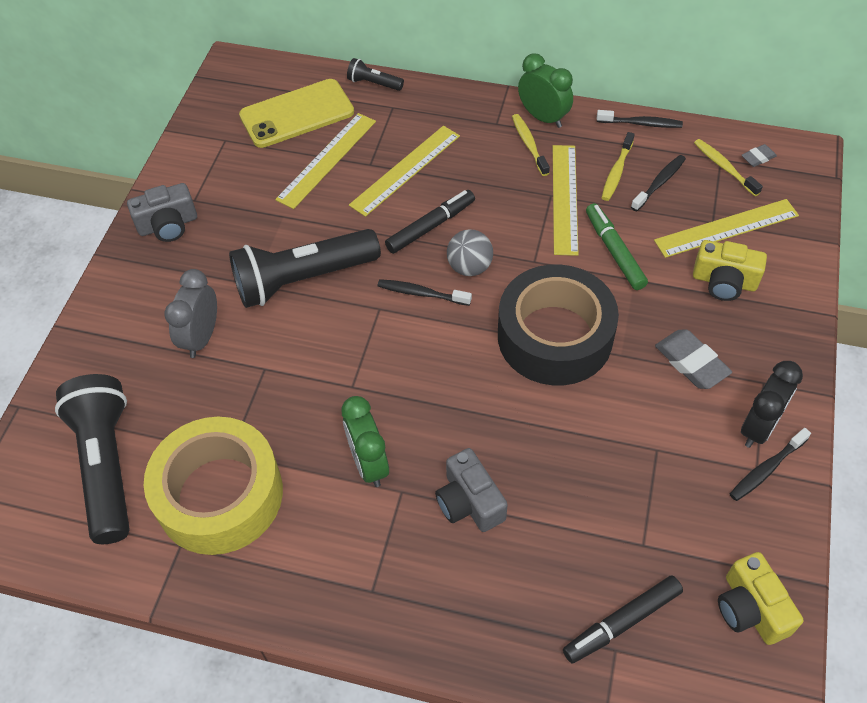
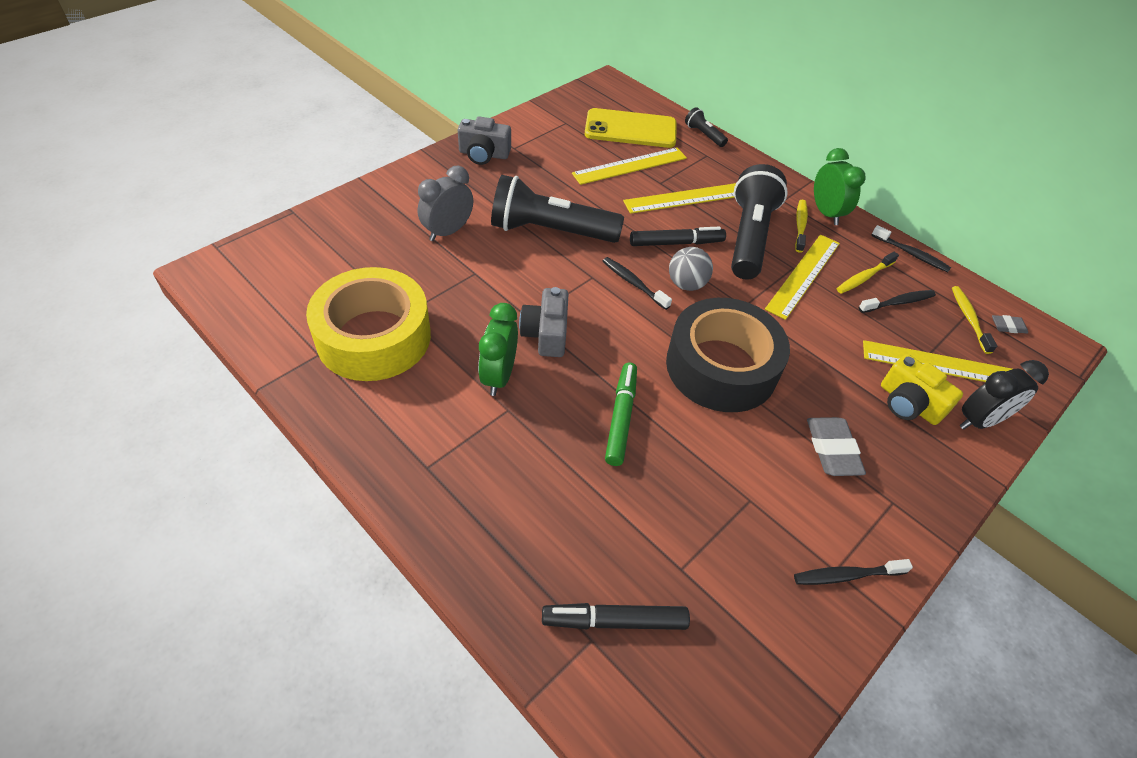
camera: 25 degrees right, 5 degrees down
(106, 465) = (315, 276): black flashlight -> black flashlight (748, 237)
(469, 502) = (556, 448): grey camera -> grey camera (546, 334)
(614, 251) = (820, 332): green marker -> green marker (621, 418)
(751, 608) = (746, 686): yellow camera -> none
(758, 427) = (862, 536): black clock -> black clock (979, 421)

